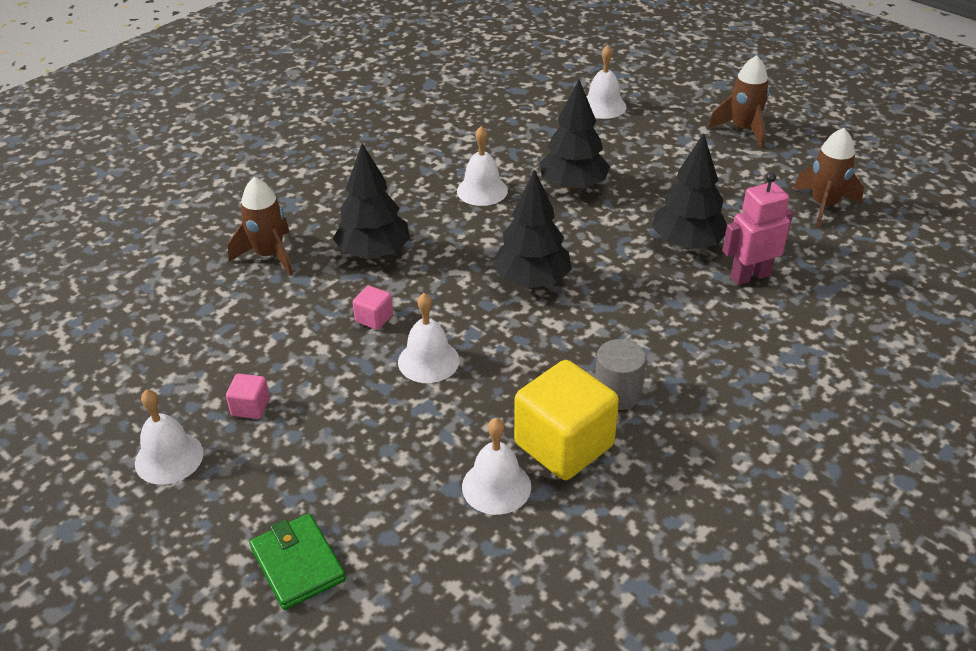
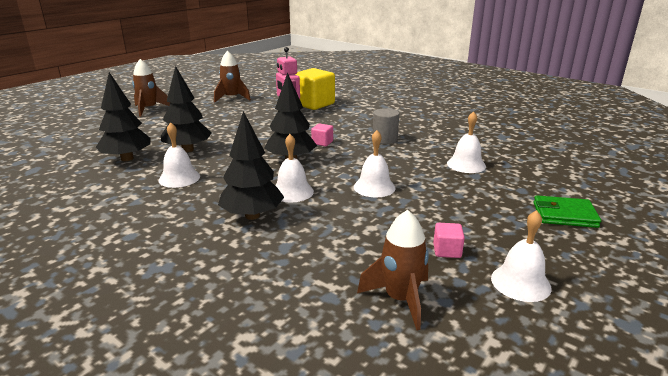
camera: 95 degrees left, 15 degrees down
(269, 255) = (247, 269): brown rocket -> brown rocket (400, 299)
(298, 564) = (564, 215): green wallet -> green wallet turned 45 degrees clockwise
(374, 318) = (334, 209): pink cube -> pink cube (322, 143)
(564, 445) = (427, 150): yellow cube -> yellow cube (314, 104)
(603, 106) = (88, 141): white bell -> white bell (292, 192)
(687, 243) = (259, 123): black tree -> black tree (127, 158)

